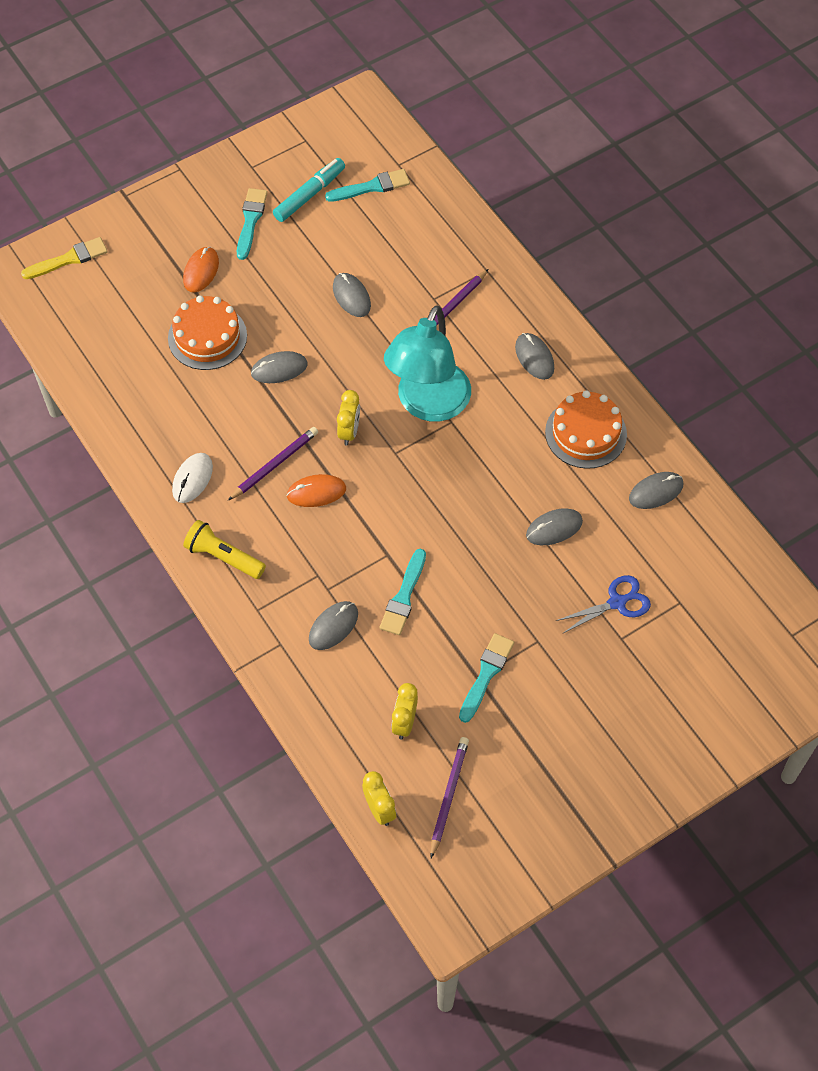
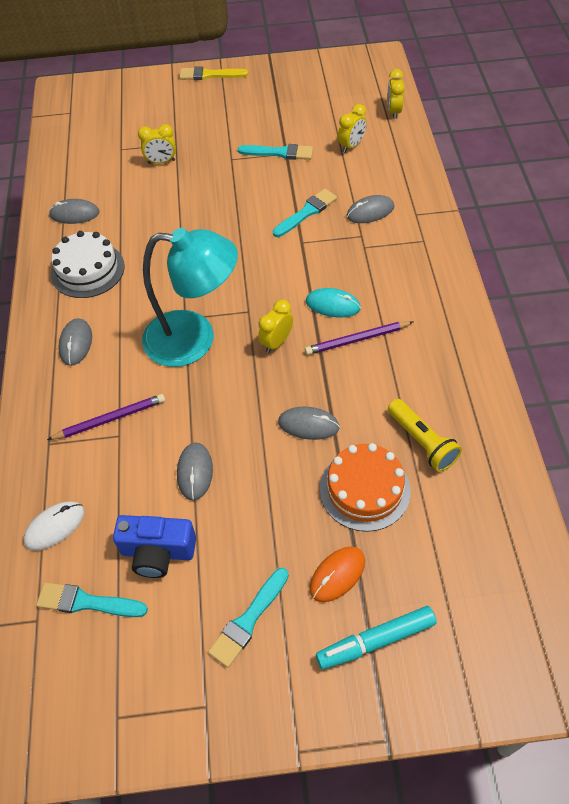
camera: 150 degrees left, 5 degrees down
(68, 259) = (492, 667): yellow brush -> yellow brush (210, 75)
(192, 479) = (437, 355): white mouse -> white mouse (55, 526)
(223, 557) = (435, 284): yellow flashlight -> yellow flashlight (422, 441)
(309, 195) = (162, 625): turquoise marker -> turquoise marker (376, 641)
(316, 492) = (332, 305): orange mouse -> turquoise mouse
(342, 234) = (158, 552): none -> blue camera
(428, 404) = (194, 339): turquoise lamp -> turquoise lamp turned 45 degrees clockwise
(448, 796) = (345, 105): purple pencil -> none
(486, 674) = (279, 153): turquoise brush -> turquoise brush turned 135 degrees counterclockwise
(554, 528) = (166, 217): grey mouse -> none
(585, 433) = (87, 270): orange cake -> white cake
(617, 602) = (161, 162): blue scissors -> yellow clock

